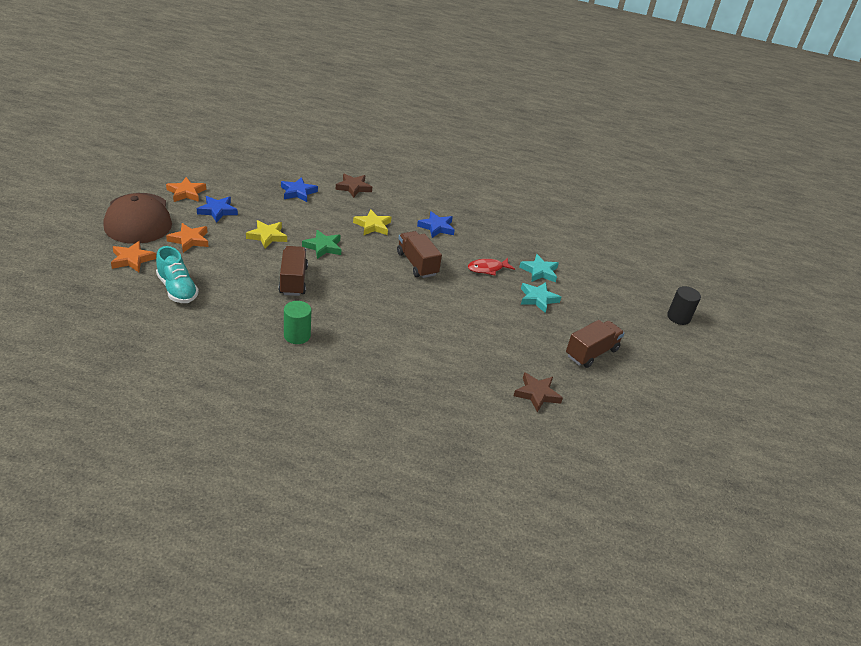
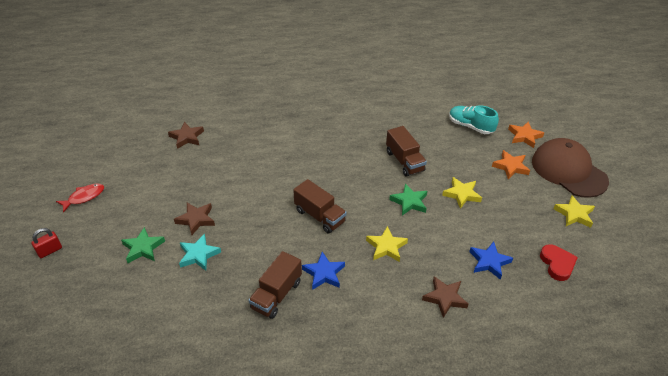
camera: 165 degrees right, 5 degrees up
(186, 193) = (574, 214): orange star -> yellow star
(217, 211) = (527, 205): blue star -> none
(246, 175) = (557, 264): none -> red heart
(297, 335) = (367, 123): green cylinder -> none
(487, 269) = (252, 237): red fish -> red fish (84, 197)
(538, 299) = (196, 219): turquoise star -> brown star
(590, 292) = (143, 248): none -> green star
(591, 353) = (144, 182): brown truck -> brown truck (276, 295)
(678, 317) = (50, 251): black cylinder -> red padlock

